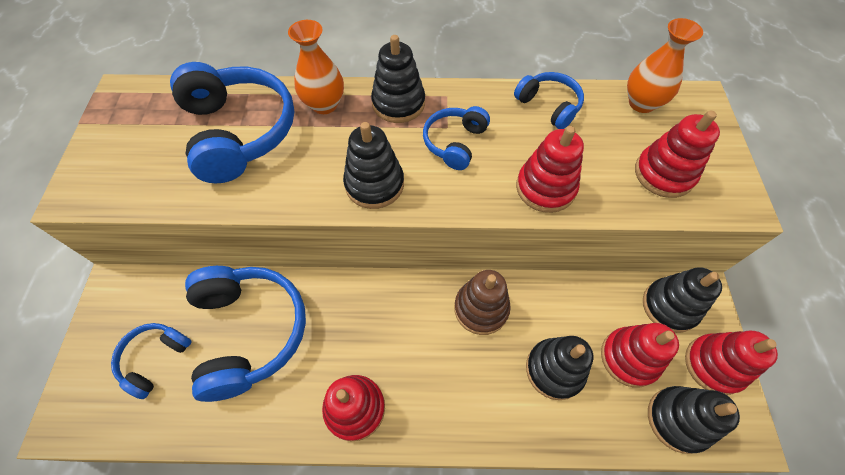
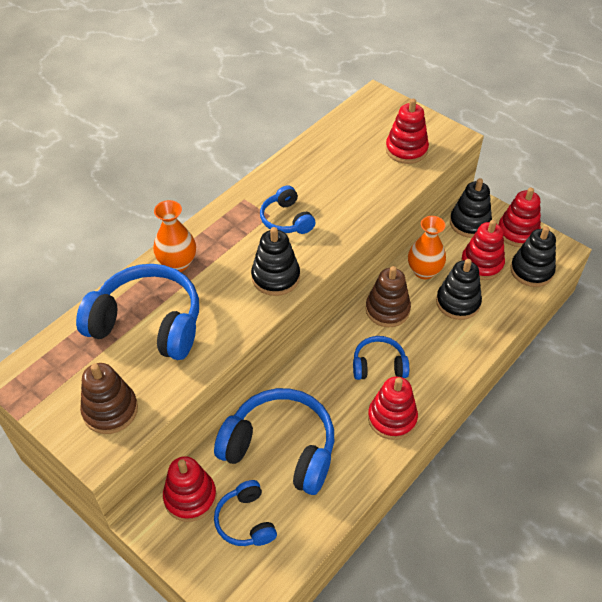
camera: 50 degrees left, 10 degrees down
(124, 173) = (110, 410): none -> brown stacking toy
(398, 103) = (222, 225): black stacking toy -> none
(545, 188) = (363, 203): red stacking toy -> red stacking toy (190, 497)
(549, 106) = (307, 159): blue headphones -> blue headphones (379, 365)
(641, 103) = (351, 121): orange vase -> orange vase (424, 271)

